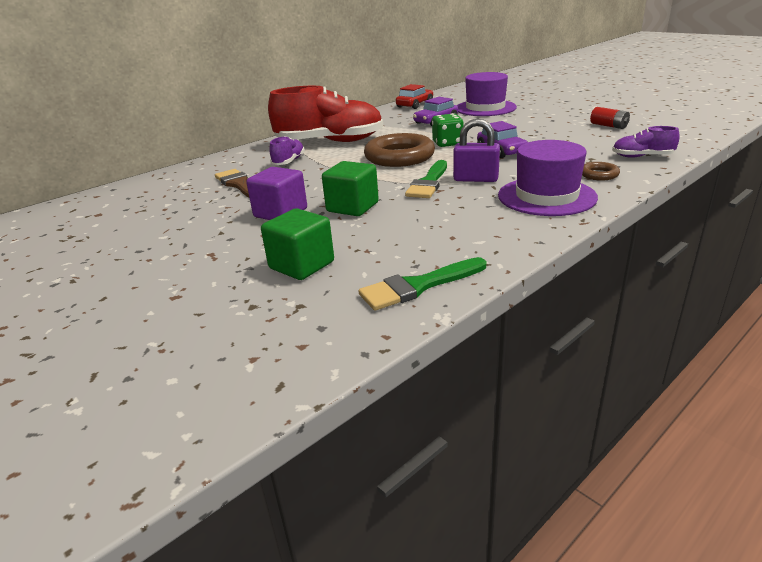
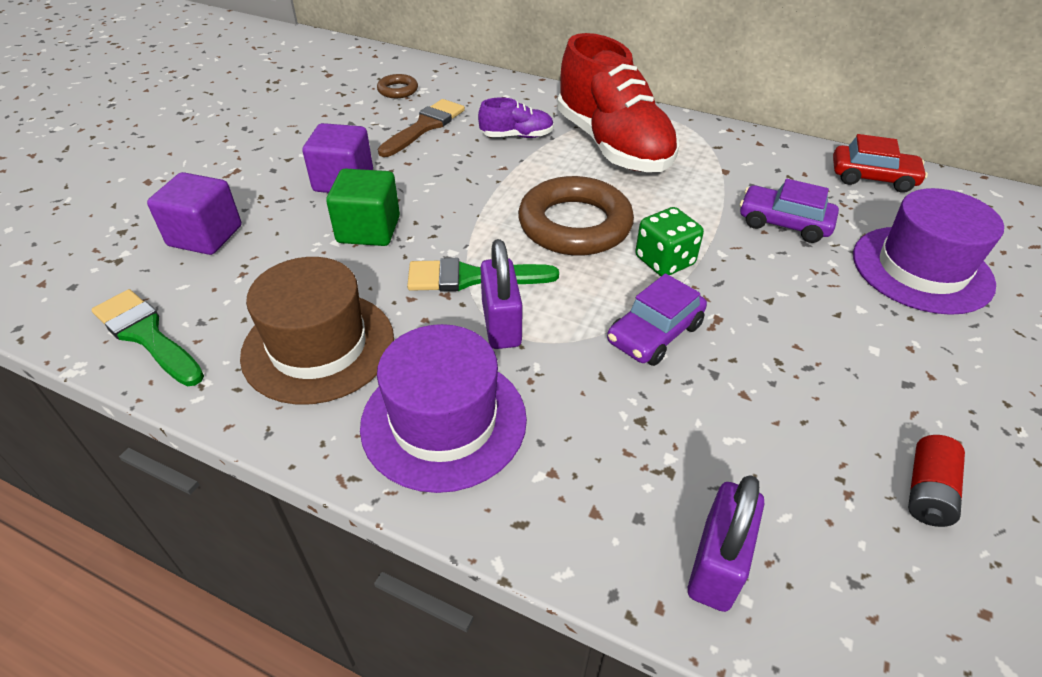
camera: 65 degrees right, 15 degrees up
(301, 265) = (205, 236): green cube -> purple cube
(467, 225) = (318, 346): none -> brown hat
(599, 175) = (573, 489): brown ring -> brown ring (398, 90)
(642, 157) = (716, 564): purple shoe -> purple padlock

